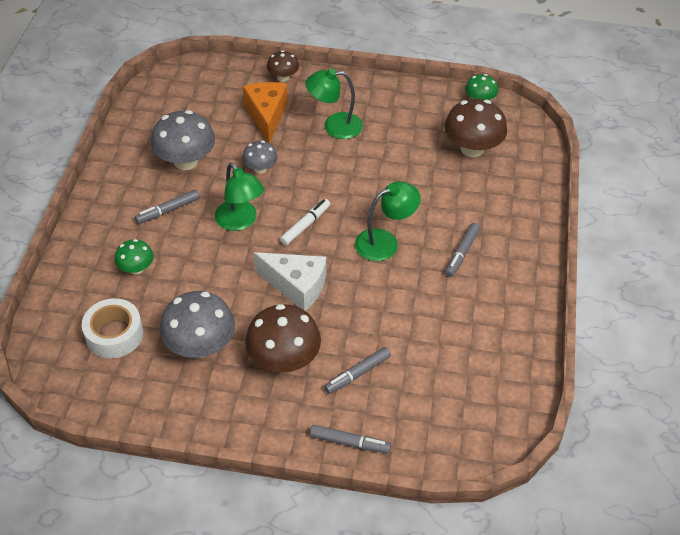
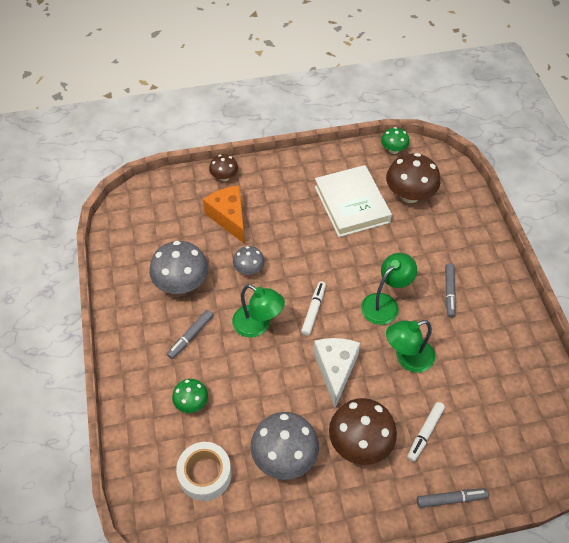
camera: 20 degrees left, 5 degrees up
(296, 286) = (335, 370): white cheese -> white cheese turned 90 degrees counterclockwise
(334, 126) = (290, 209): green lamp -> green lamp (407, 358)
(357, 374) = (425, 433): grey marker -> white marker
(403, 140) = (352, 204): none -> white book

